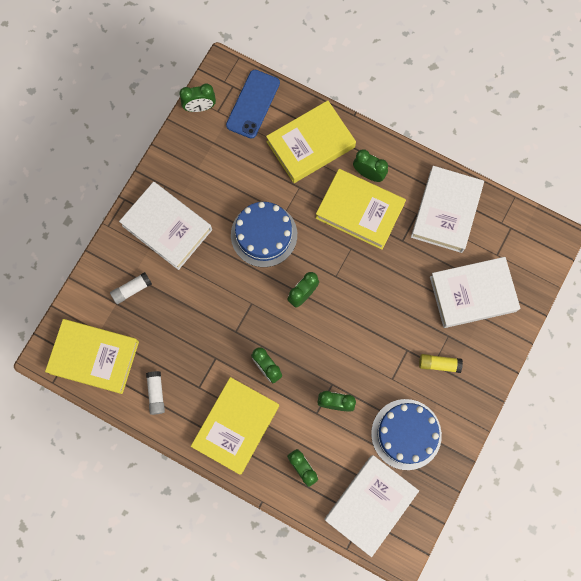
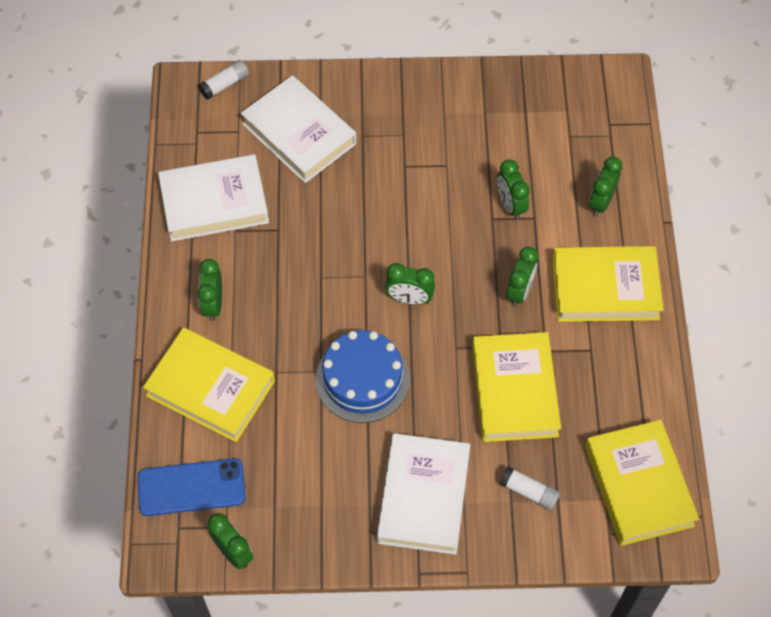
camera: 120 degrees left, 15 degrees down
(156, 393) = (630, 391): white glue stick -> white glue stick (224, 84)
(359, 211) = (268, 290): yellow book -> yellow book (514, 391)
(370, 505) = (591, 123): white book -> none
(406, 434) = (496, 125): blue cake -> none
(439, 364) = (400, 130): yellow glue stick -> none

